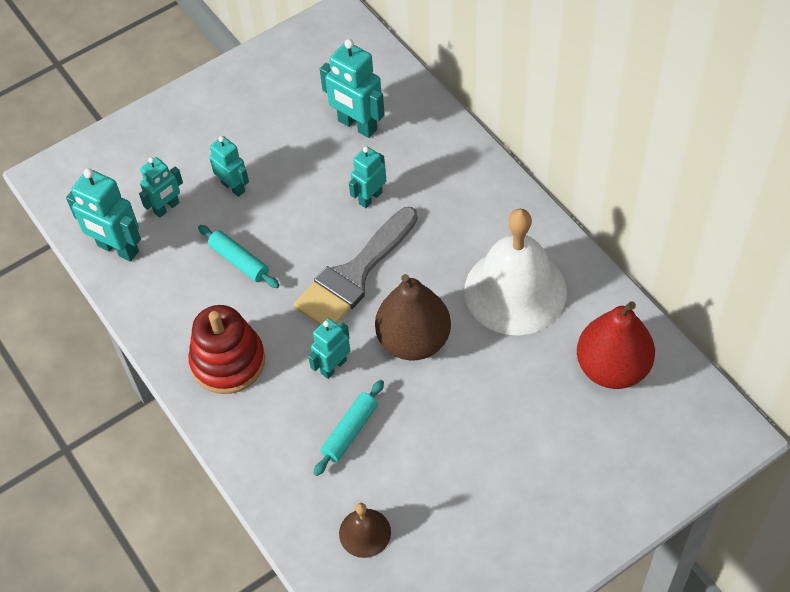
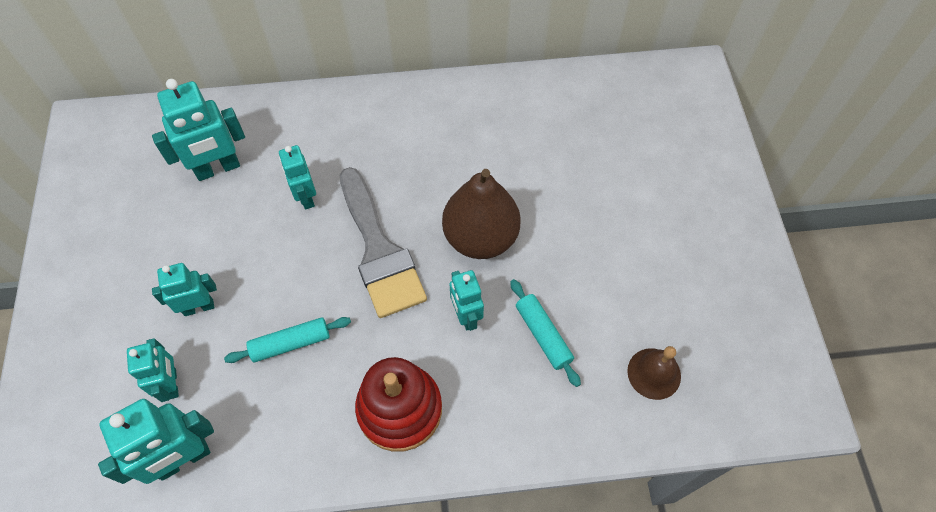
camera: 65 degrees left, 5 degrees up
(515, 291) = (481, 139): white bell -> none
(612, 368) = (595, 113): red pear -> none

